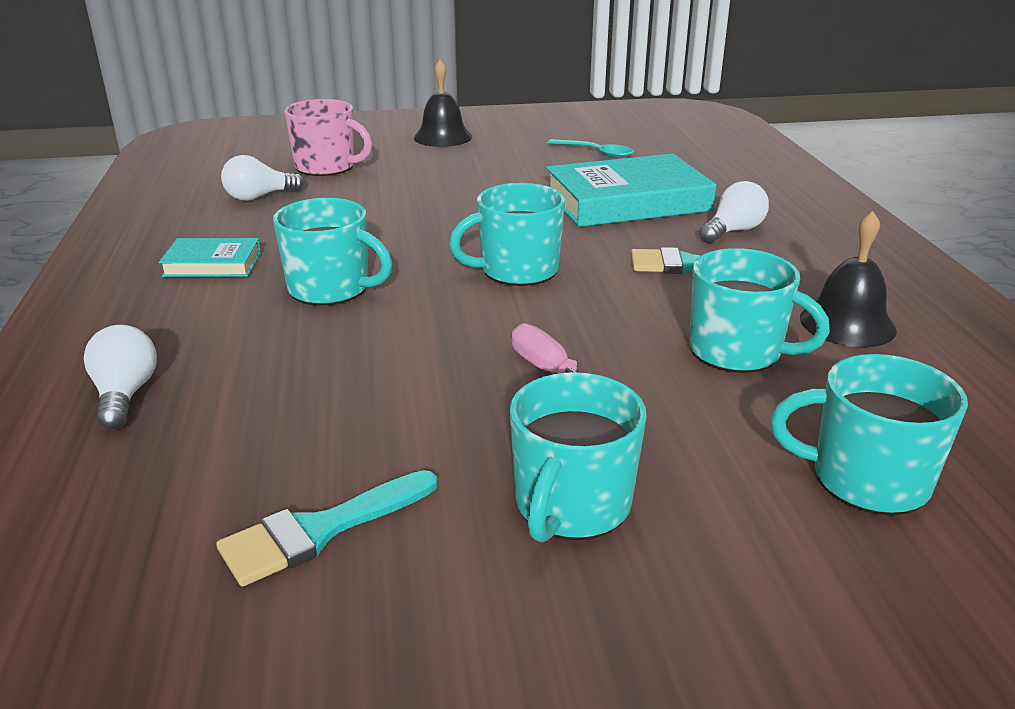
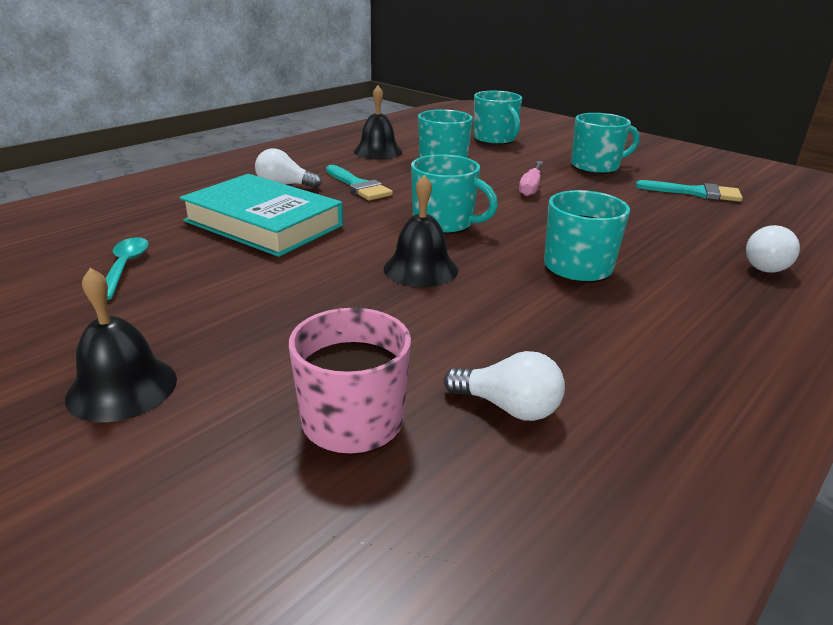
camera: 130 degrees left, 0 degrees up
(212, 264) = (647, 332): turquoise book -> none
(443, 228) = (420, 269): none -> black bell

